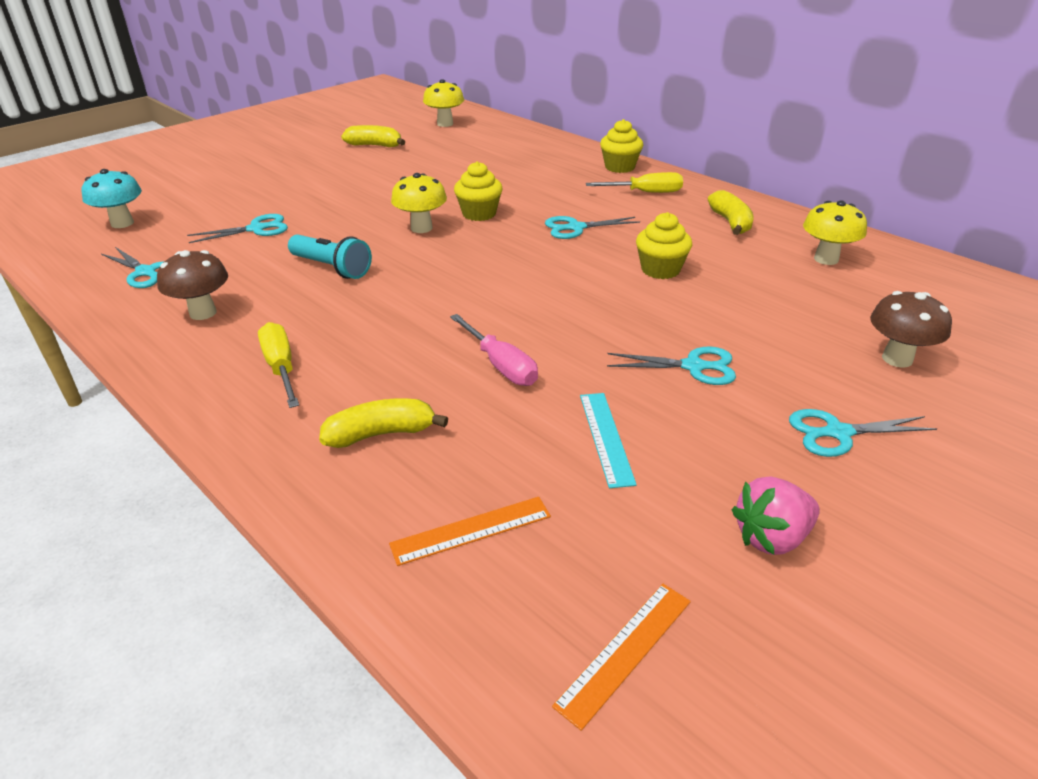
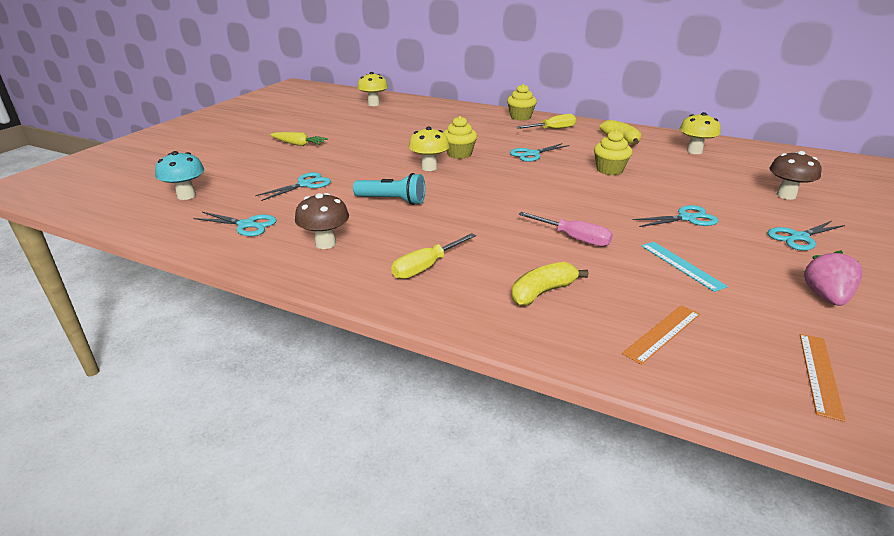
camera: 20 degrees left, 5 degrees down
(281, 367) = (426, 267): yellow screwdriver -> yellow screwdriver turned 90 degrees counterclockwise
(301, 172) = (298, 144): none -> yellow carrot
(375, 145) = (336, 122): yellow banana -> none
(771, 537) = (825, 296): pink strawberry -> pink strawberry turned 150 degrees clockwise

